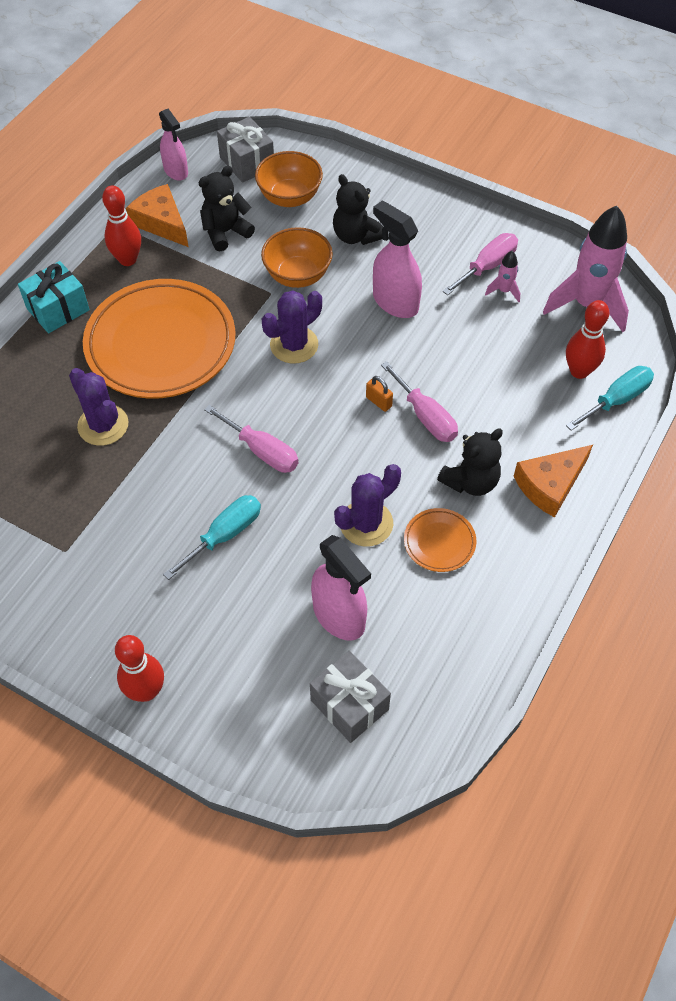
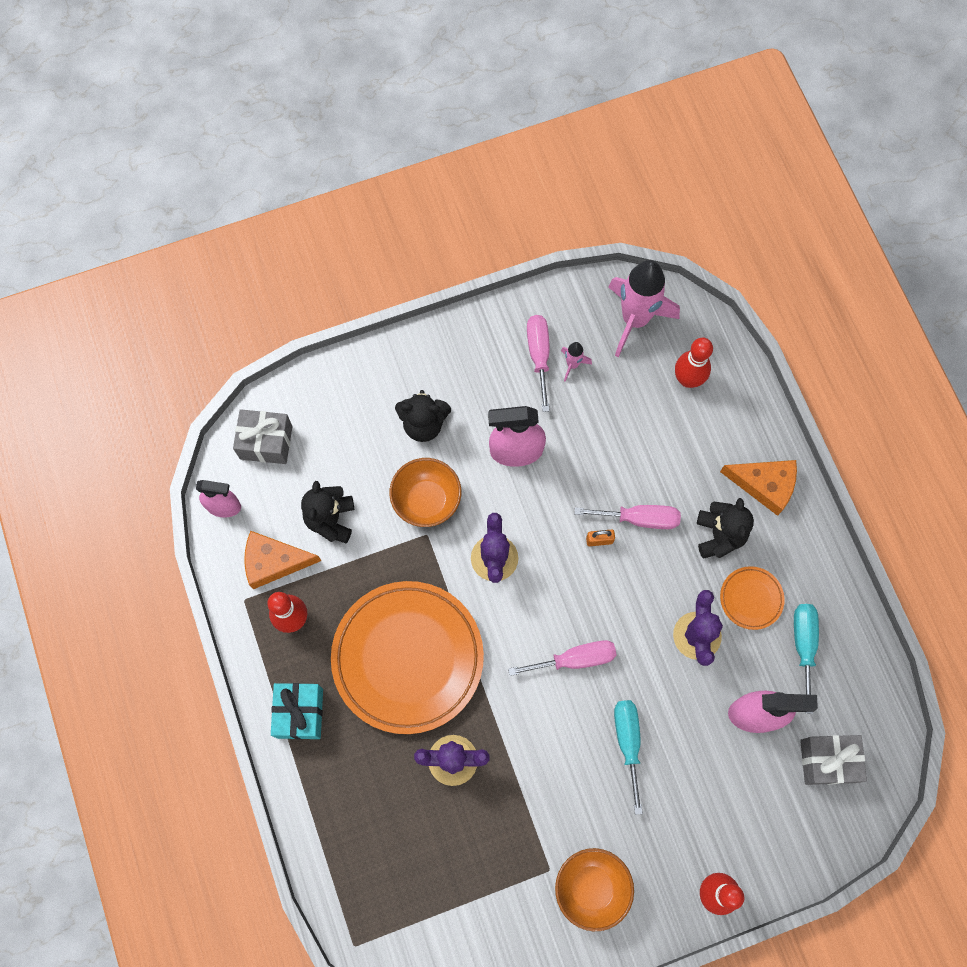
camera: 50 degrees left, 15 degrees up
(290, 197) = (337, 440): orange bowl -> orange bowl (591, 887)
(550, 485) = (764, 485): orange cheese -> orange cheese turned 75 degrees counterclockwise
(617, 400) = (732, 377): turquoise screwdriver -> turquoise screwdriver (803, 645)

